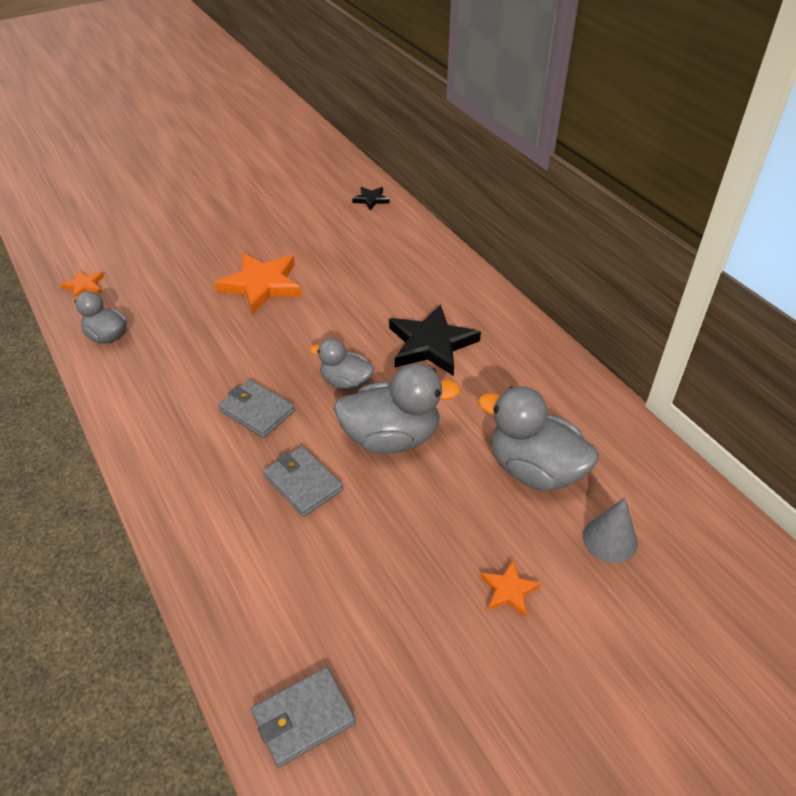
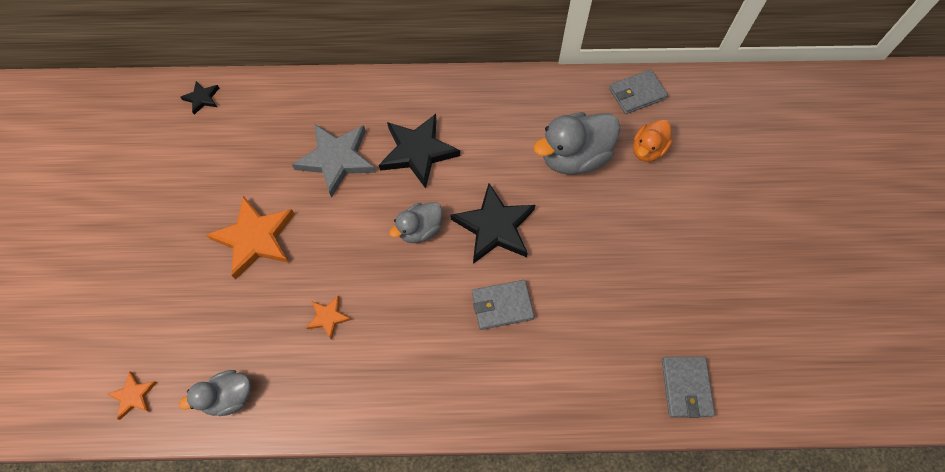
camera: 60 degrees left, 20 degrees up
(256, 411) = (408, 307): grey wallet -> grey wallet (637, 94)
(377, 296) = (337, 159): none -> grey star
(391, 438) = (494, 227): grey duck -> black star
(509, 590) = (655, 225): orange star -> orange star (328, 317)
(610, 539) = (647, 150): grey cone -> orange duck

